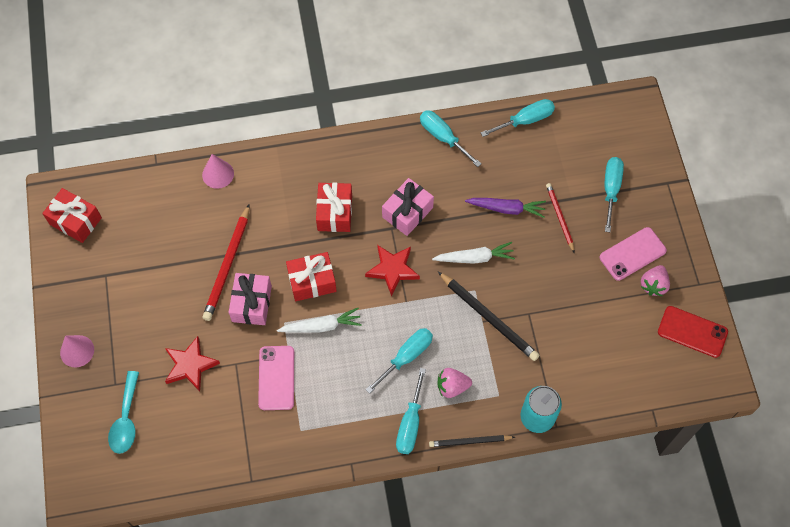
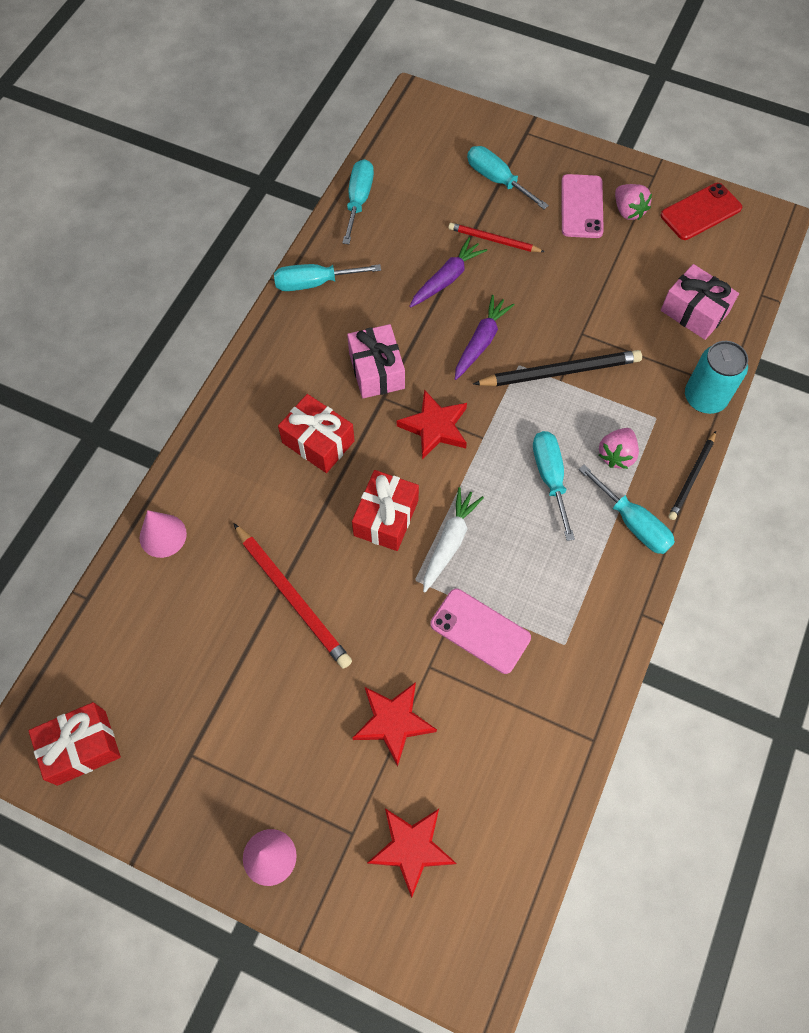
camera: 55 degrees left, 0 degrees up
(126, 419) = (411, 848): turquoise spoon -> red star
(251, 304) = (364, 601): pink gift -> pink gift (694, 312)
(474, 258) = (481, 342): white carrot -> purple carrot

